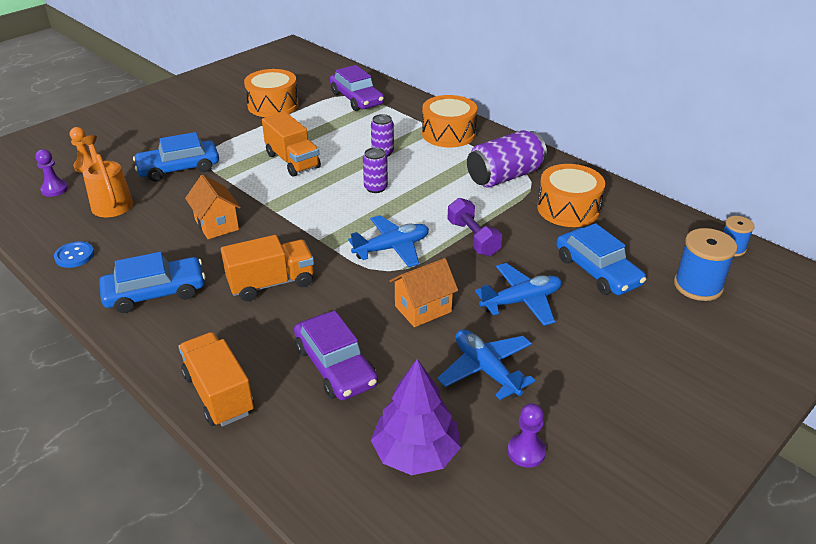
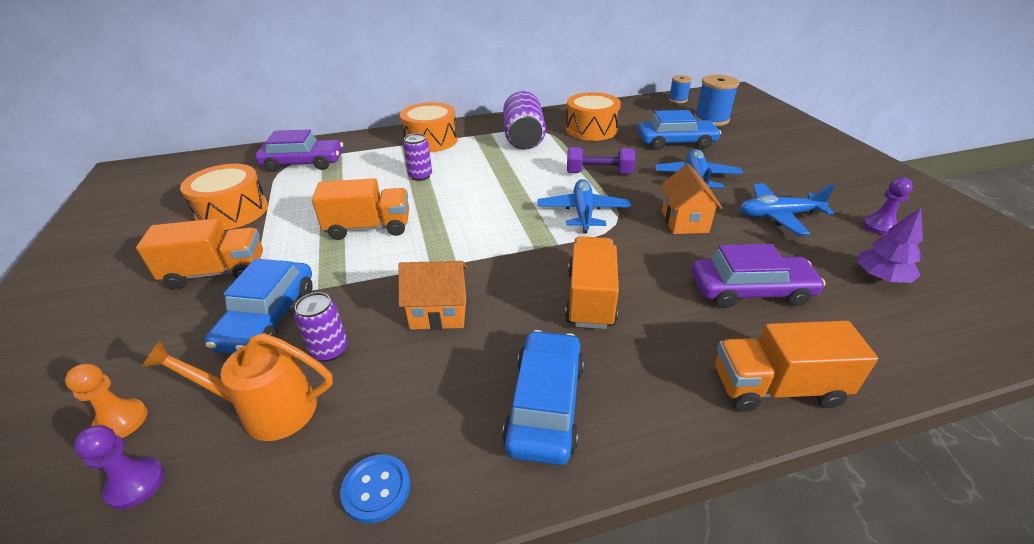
camera: 60 degrees left, 0 degrees up
(208, 132) = (217, 272): none -> orange truck
(375, 188) = (476, 195): purple can -> purple can (329, 350)
(416, 453) = (881, 277): purple tree -> purple tree, size x0.66

